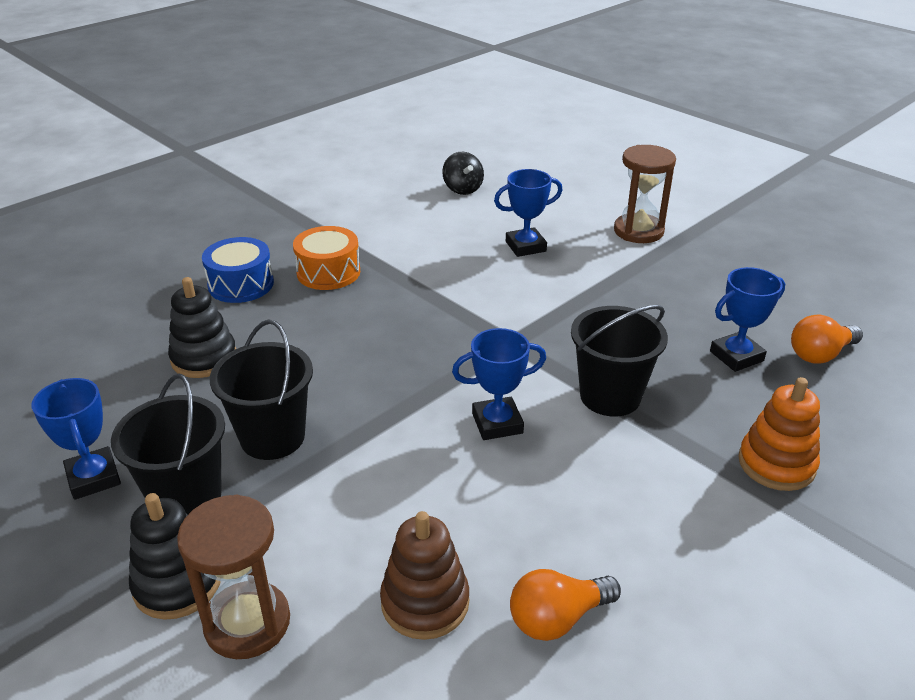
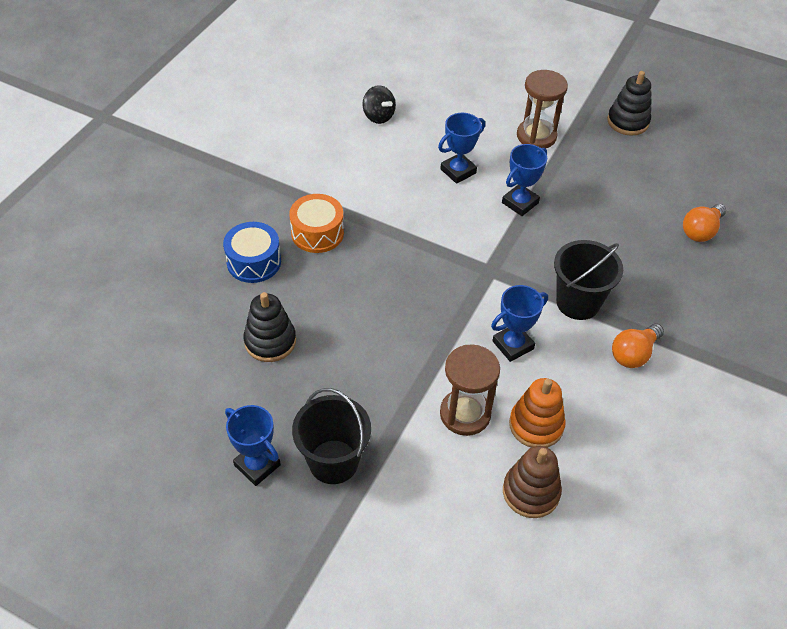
camera: 20 degrees left, 15 degrees up
(177, 583) = (369, 526): black stacking toy -> black stacking toy (628, 121)
(247, 623) = (430, 538): brown hourglass -> brown hourglass (465, 414)
(272, 437) = (364, 397): black bucket -> none
(557, 618) = (613, 479): orange light bulb -> orange light bulb (633, 354)
(736, 356) = (647, 246): blue trophy -> blue trophy (520, 203)
(776, 464) = (701, 331): orange stacking toy -> orange stacking toy (536, 425)

